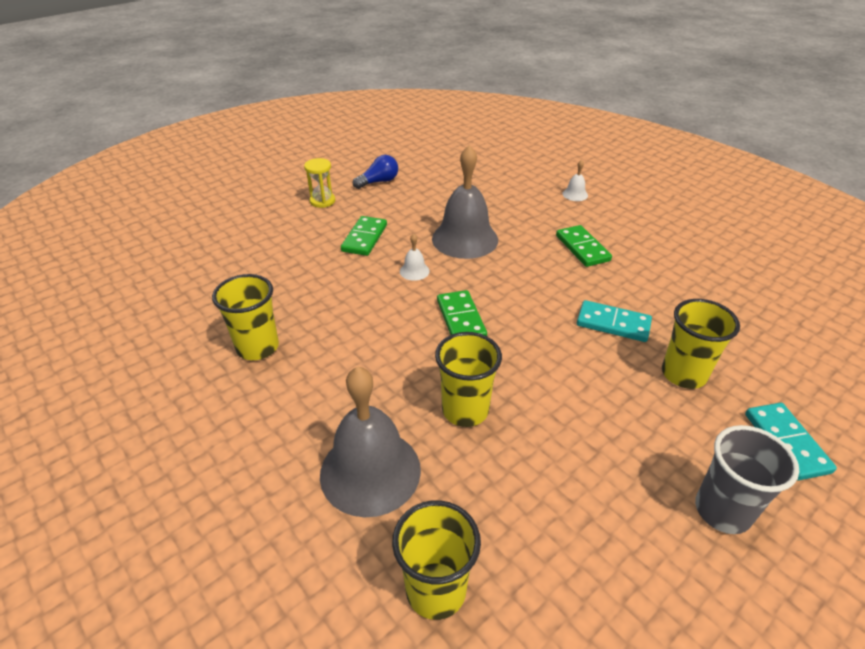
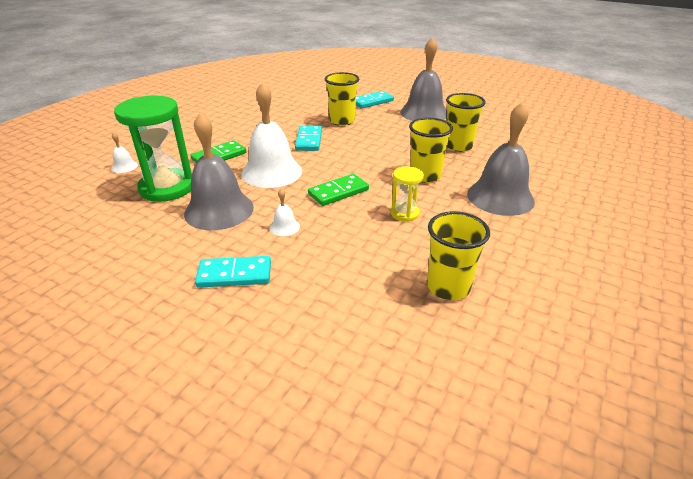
camera: 110 degrees left, 5 degrees down
(322, 201) = (143, 345): yellow hourglass -> yellow hourglass (404, 213)
(364, 238) = (234, 274): green domino -> turquoise domino
(378, 182) = (82, 303): blue light bulb -> none
(436, 590) = (537, 165): yellow cup -> yellow cup (458, 146)
(521, 215) = (167, 188): none -> green hourglass
(529, 279) = (272, 172): none -> white bell
(722, 511) = (424, 113): grey cup -> grey bell

